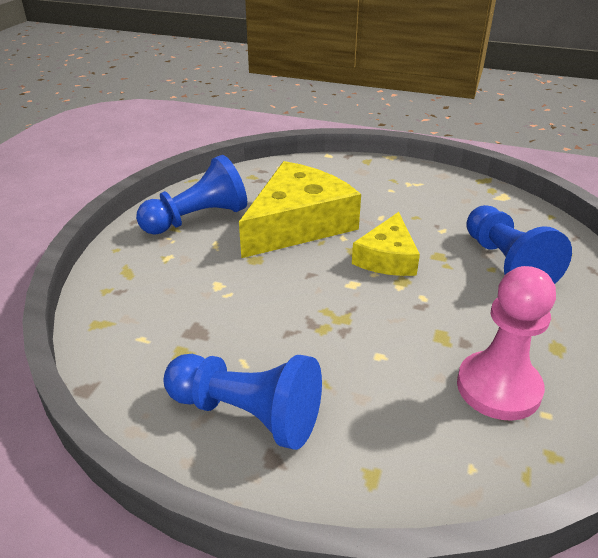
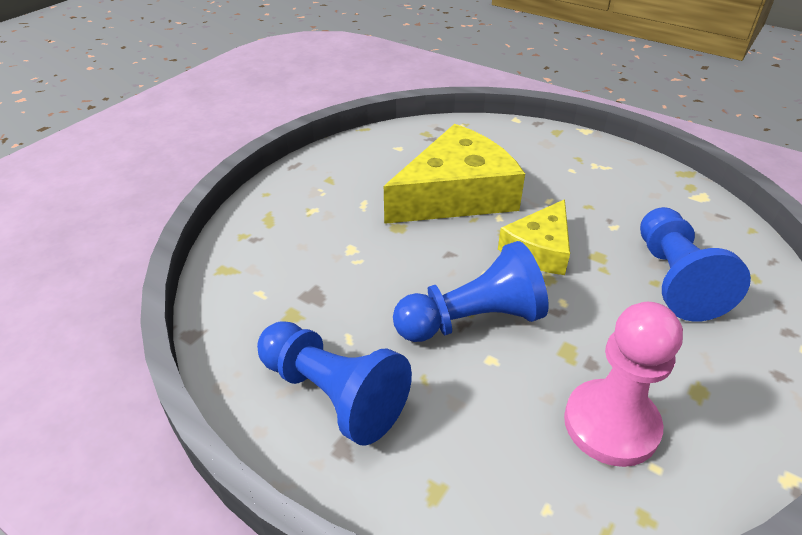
camera: 15 degrees right, 5 degrees up
(197, 219) = (355, 173): blue pawn -> blue pawn (472, 320)

